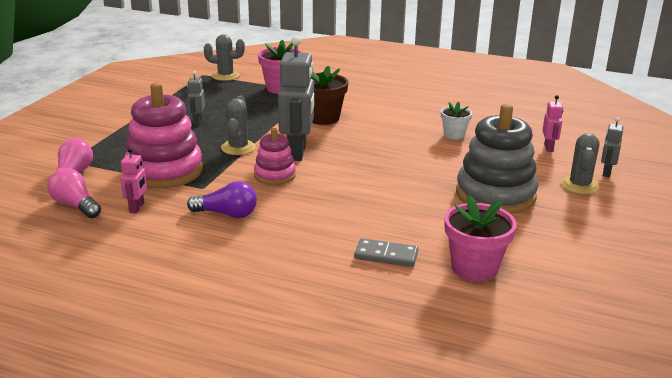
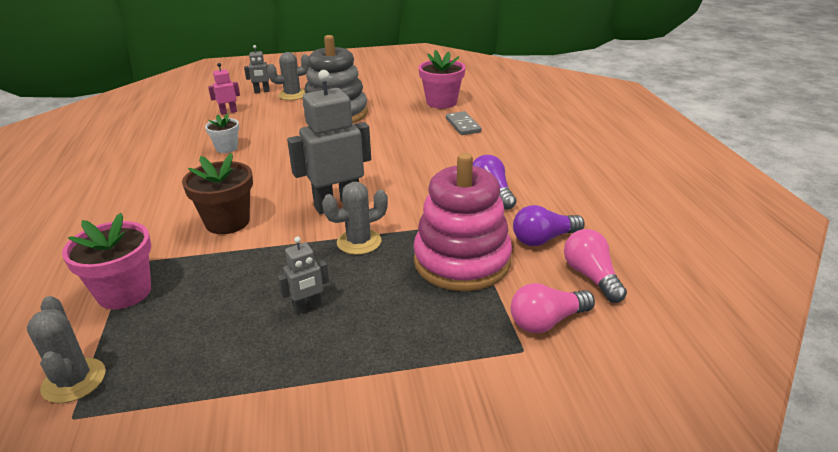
camera: 120 degrees left, 5 degrees up
(75, 205) = (591, 276): pink light bulb -> pink light bulb turned 150 degrees clockwise
(137, 208) = (543, 239): pink robot -> purple light bulb
(275, 175) = (398, 198): pink stacking toy -> none

